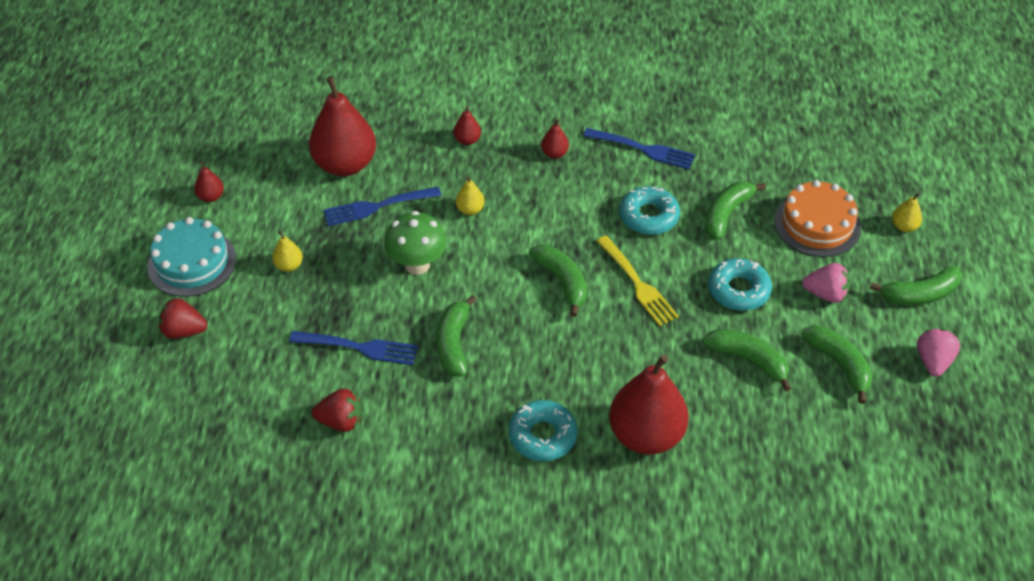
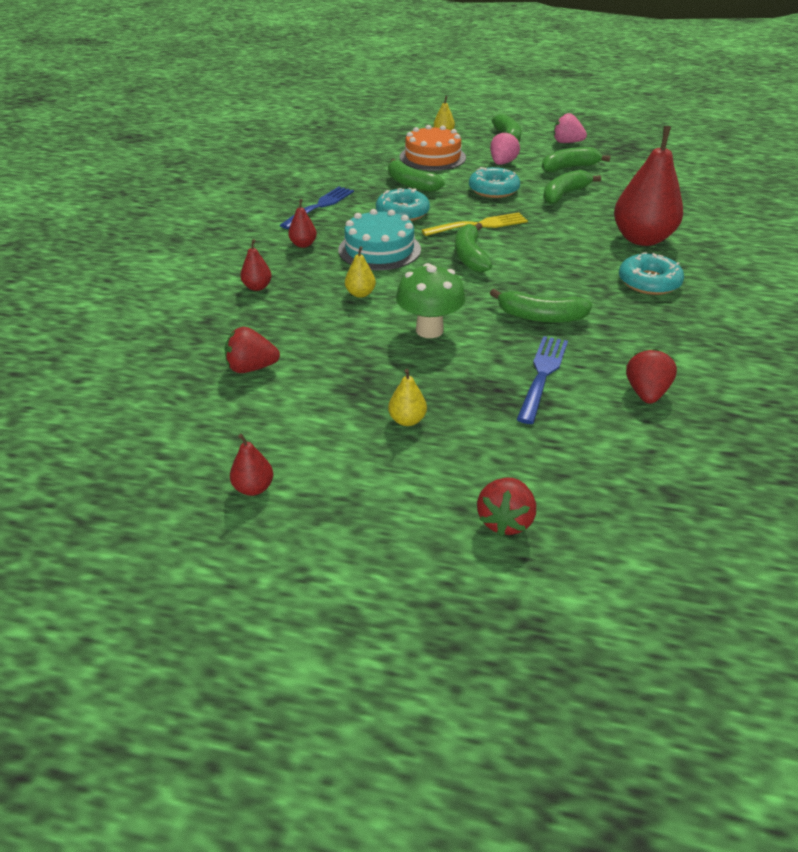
camera: 80 degrees left, 10 degrees down
(192, 262) = (377, 510): turquoise cake -> turquoise cake (379, 249)
(345, 164) = (251, 368): red pear -> red strawberry
(378, 206) = (332, 349): blue fork -> none
(562, 282) = (470, 256): green banana -> green banana turned 75 degrees counterclockwise

